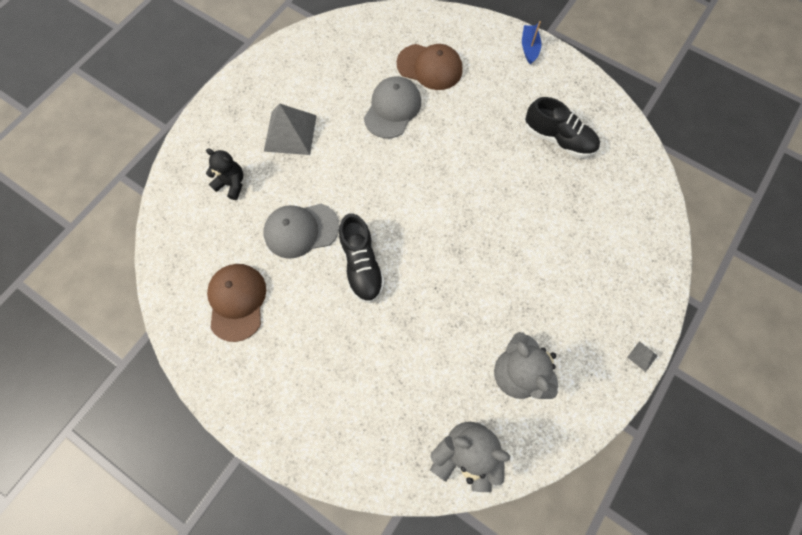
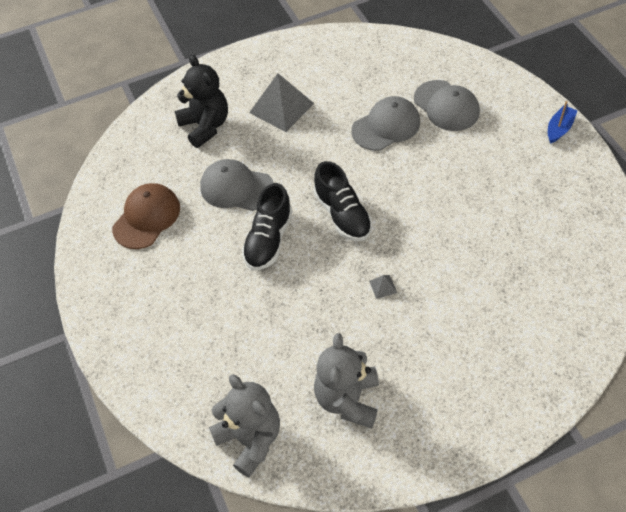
camera: 35 degrees right, 15 degrees down
(231, 184) = (205, 126): black teddy bear -> black teddy bear, size x1.59
(430, 67) = (446, 106): brown cap -> grey cap
(558, 139) = (532, 220): black shoe -> black shoe (342, 214)
(642, 356) = (481, 451): grey pyramid -> grey pyramid (383, 286)

